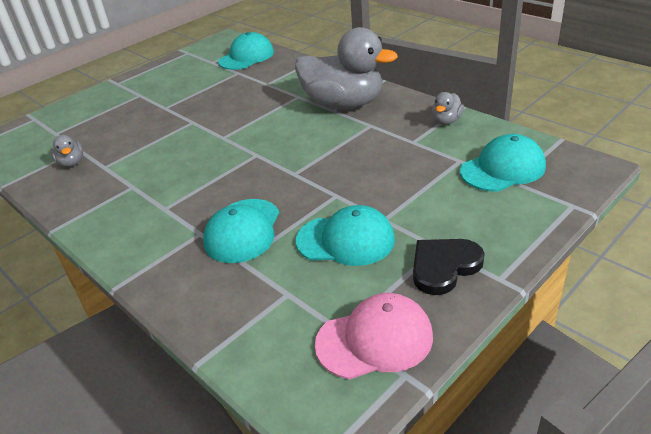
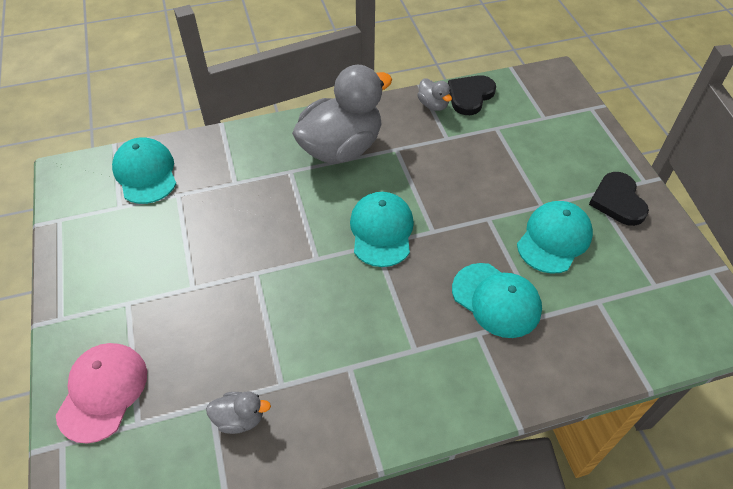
camera: 65 degrees left, 15 degrees up
(374, 339) = (672, 272): pink cap -> pink cap (103, 392)
(484, 133) = (470, 96): none -> black heart
(502, 168) = (525, 113): turquoise cap -> turquoise cap (381, 231)

